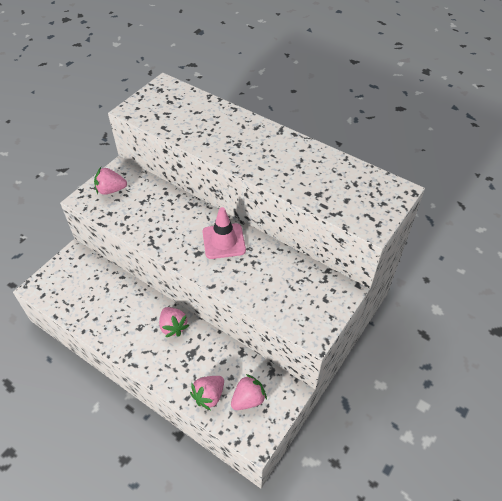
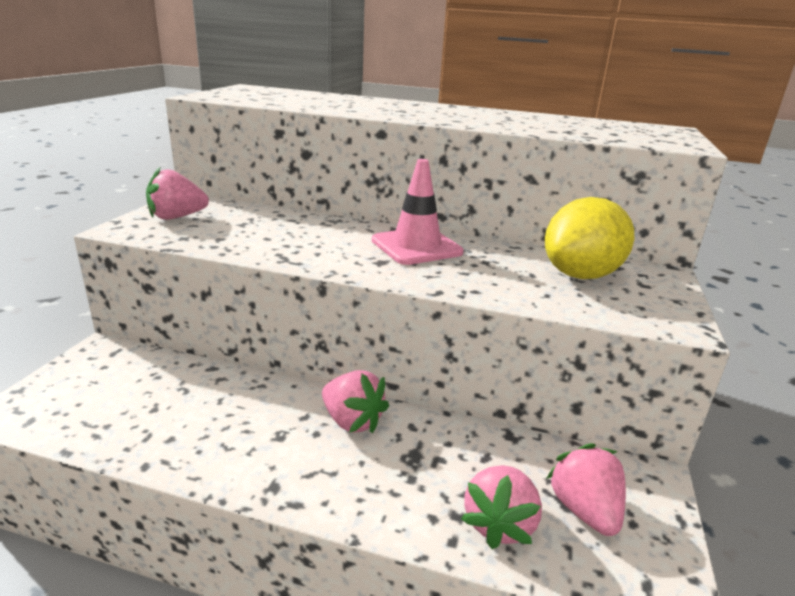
camera: 20 degrees left, 25 degrees down
(248, 399) = (584, 510): pink strawberry -> pink strawberry turned 45 degrees counterclockwise
(296, 285) = (581, 275): none -> yellow lemon

